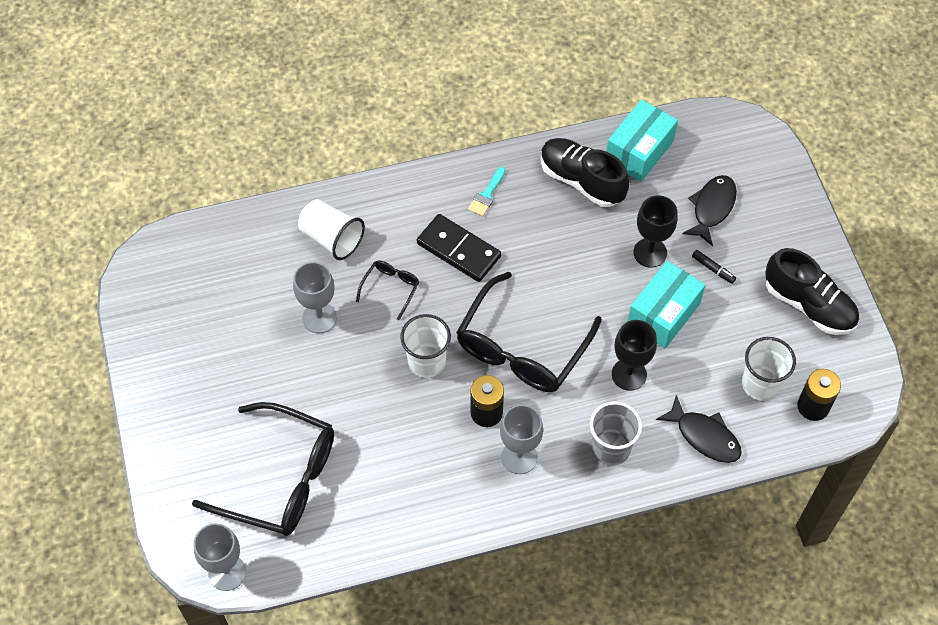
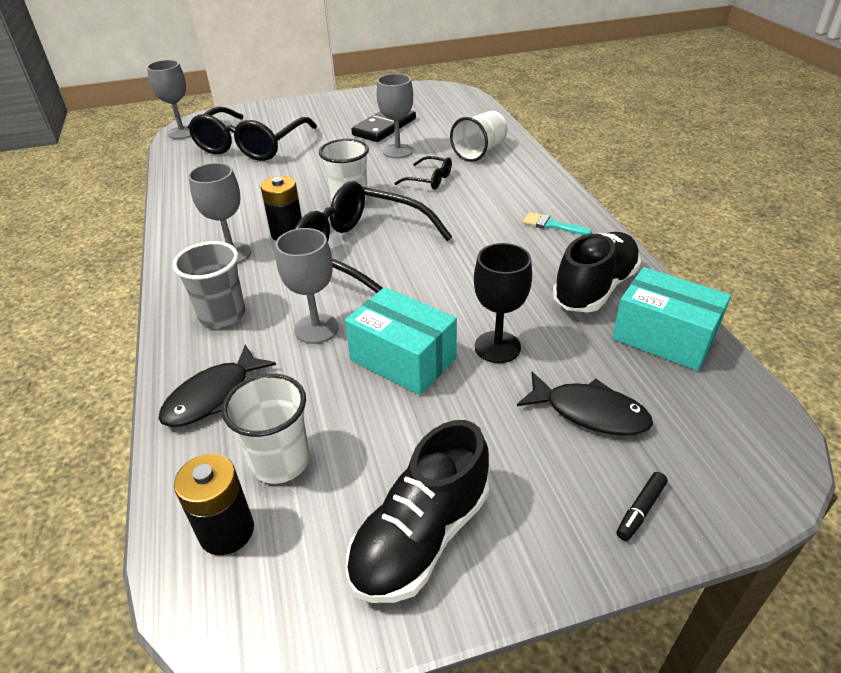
camera: 90 degrees right, 20 degrees down
(458, 250) = (478, 211): black domino -> black domino (384, 127)
(629, 374) = (316, 328): black goblet -> grey goblet
(713, 269) = (480, 411): black marker -> black marker (640, 510)

